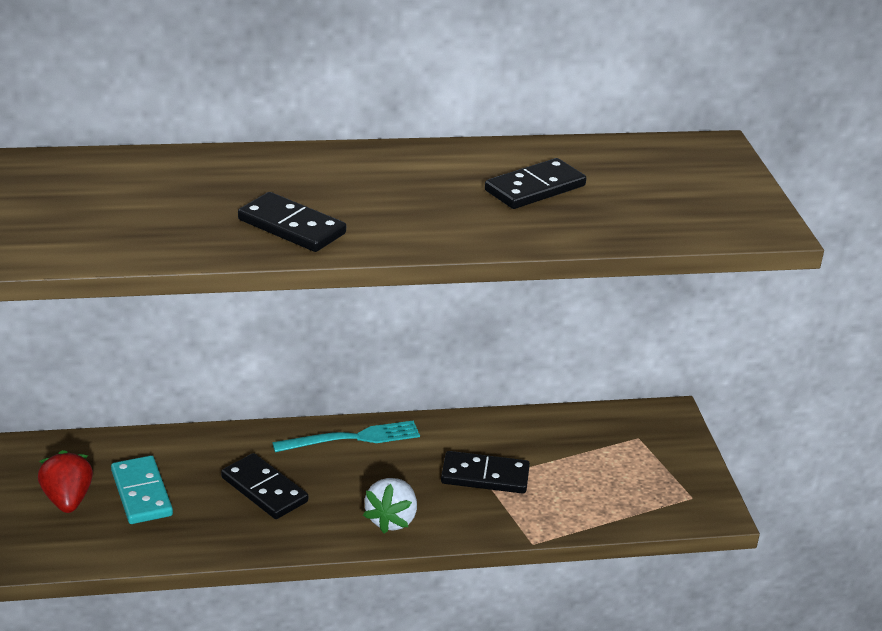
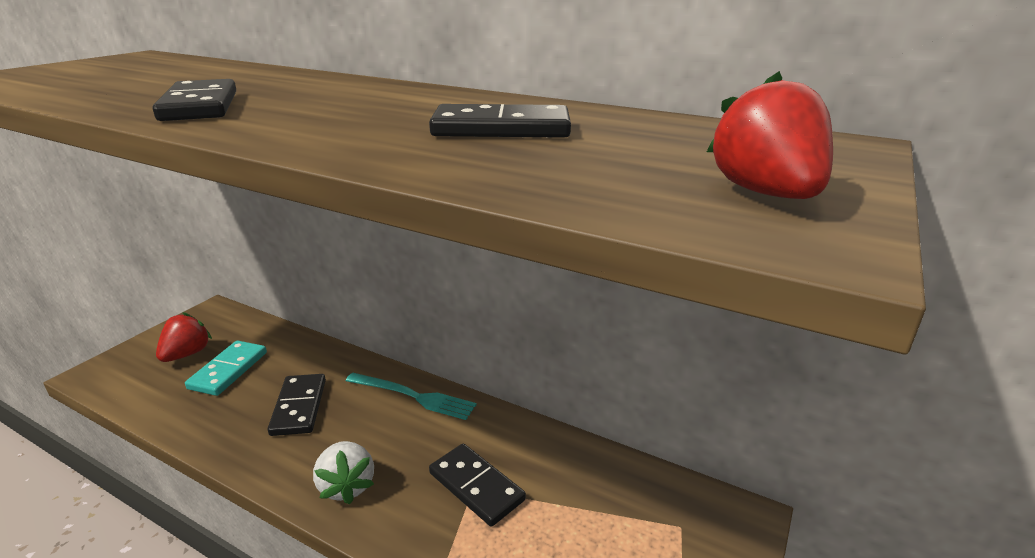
camera: 40 degrees right, 5 degrees down
(391, 520) = (347, 486): white strawberry -> white strawberry turned 75 degrees counterclockwise
(727, 204) = (766, 194): none -> red strawberry

